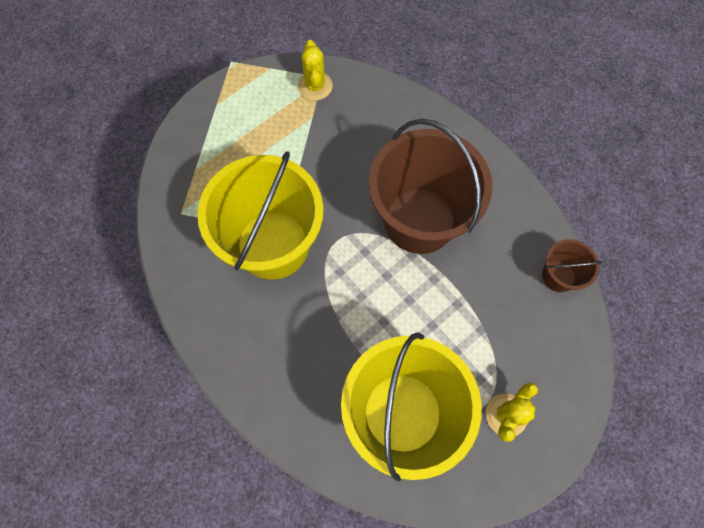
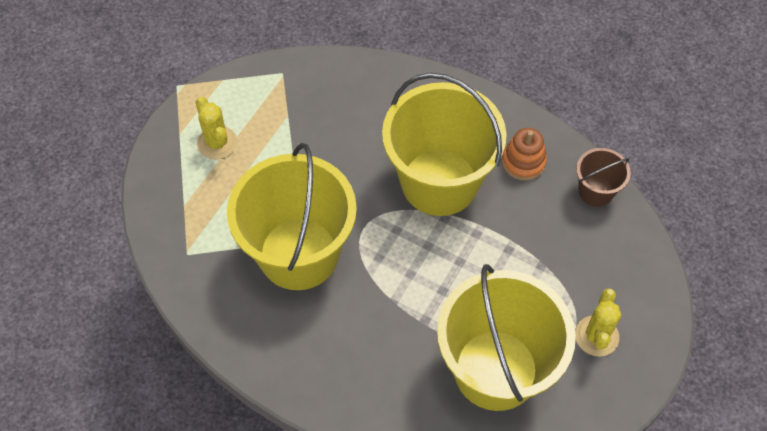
camera: 20 degrees left, 10 degrees down
(315, 86) = (278, 84): yellow cactus -> yellow cactus (217, 143)
(419, 220) = (439, 182): brown bucket -> yellow bucket
(502, 226) = (523, 162): none -> orange stacking toy

